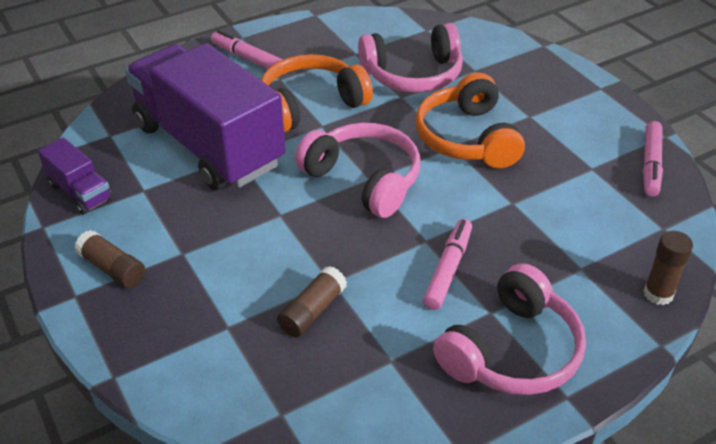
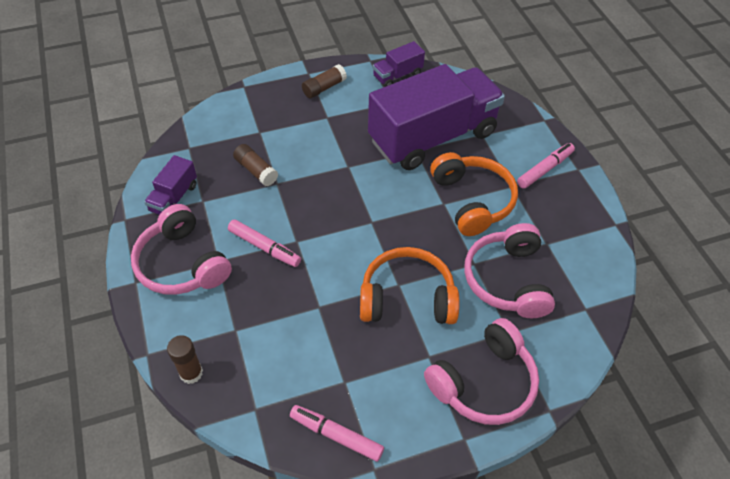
camera: 100 degrees right, 10 degrees up
(363, 179) = (372, 218): pink headphones -> pink headphones (483, 382)
(396, 400) = (174, 198): none -> purple truck

